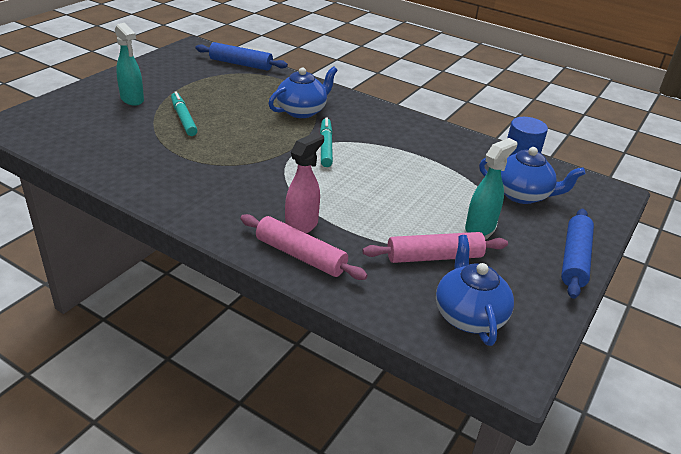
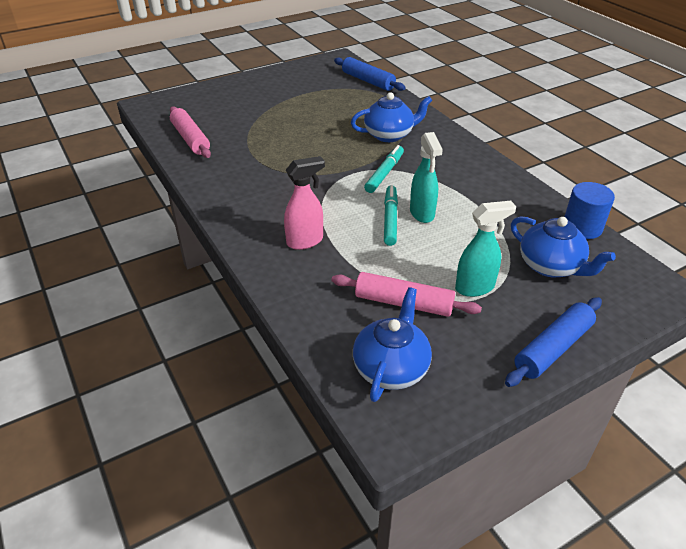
camera: 30 degrees right, 5 degrees up
(132, 99) = (252, 99): turquoise spray bottle -> turquoise spray bottle (422, 213)
(183, 118) = (280, 123): turquoise marker -> turquoise marker (390, 219)
(300, 255) = (283, 267): pink rolling pin -> pink rolling pin (191, 139)

